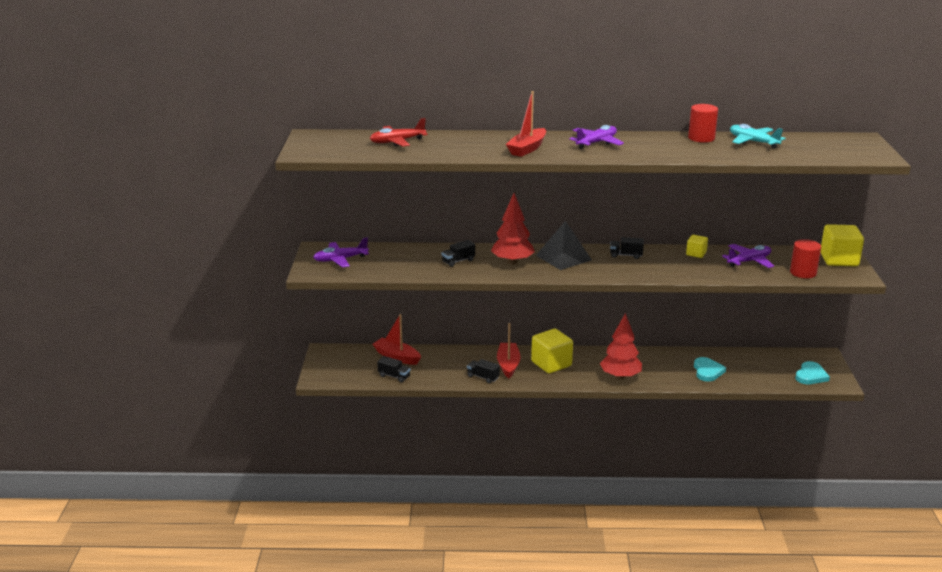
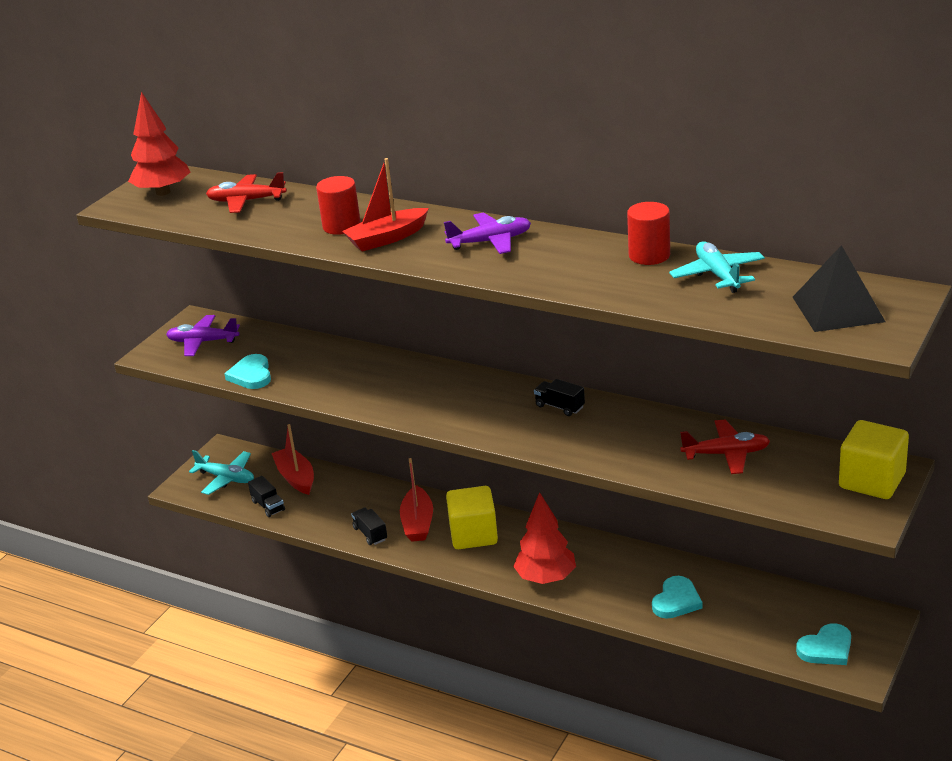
camera: 30 degrees right, 5 degrees up
(346, 367) = (226, 478): none -> turquoise plane
(400, 271) = (251, 375): none -> turquoise heart
(458, 261) = (335, 372): black truck -> none
(508, 365) = (418, 523): red boat -> red boat turned 150 degrees clockwise
(512, 262) = (399, 387): red tree -> red tree (163, 192)
(563, 257) = (472, 393): black pyramid -> black pyramid (838, 309)
(696, 253) = (662, 424): yellow cube -> none
(749, 261) = (726, 454): purple plane -> red plane
(803, 273) = (786, 493): red cylinder -> red cylinder (341, 226)

